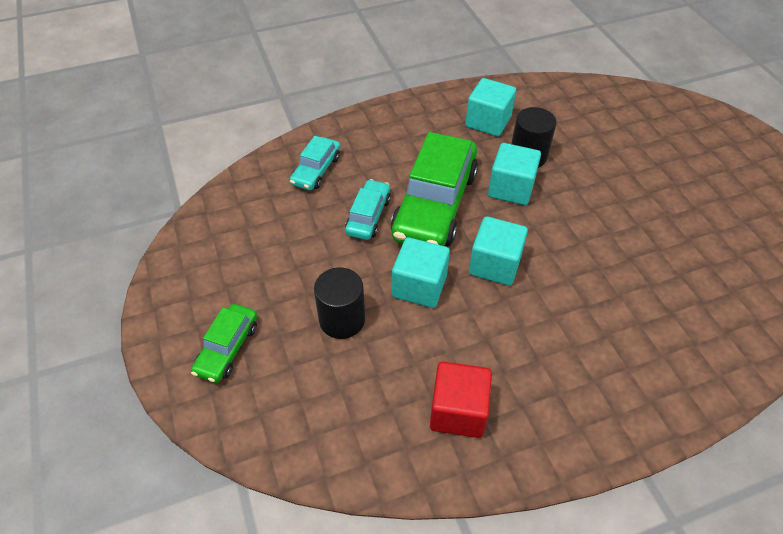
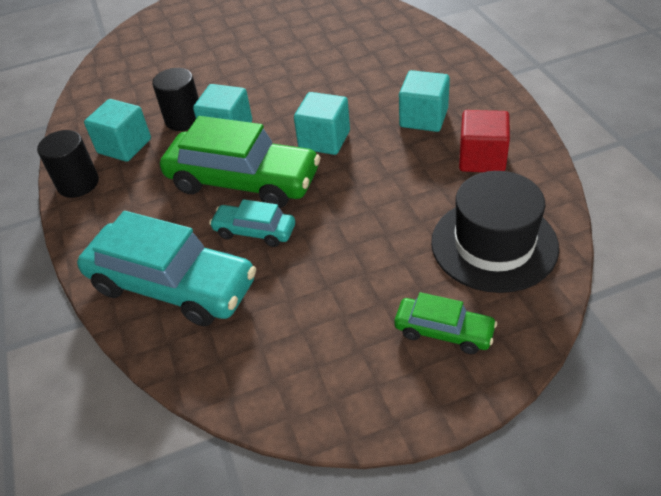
camera: 85 degrees left, 5 degrees down
(316, 170) = (172, 285): turquoise car -> turquoise car, size x1.99
(323, 403) = (494, 244): none -> black hat
(342, 320) = (396, 240): black cylinder -> black cylinder (78, 184)
(419, 286) = (351, 187): turquoise cube -> turquoise cube (423, 118)

